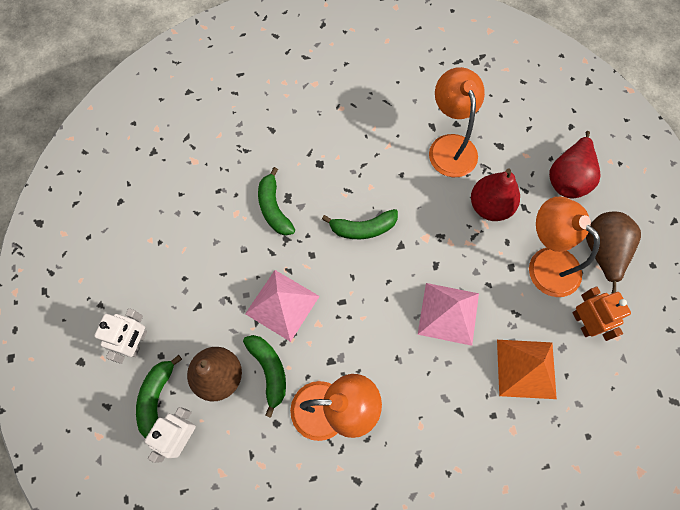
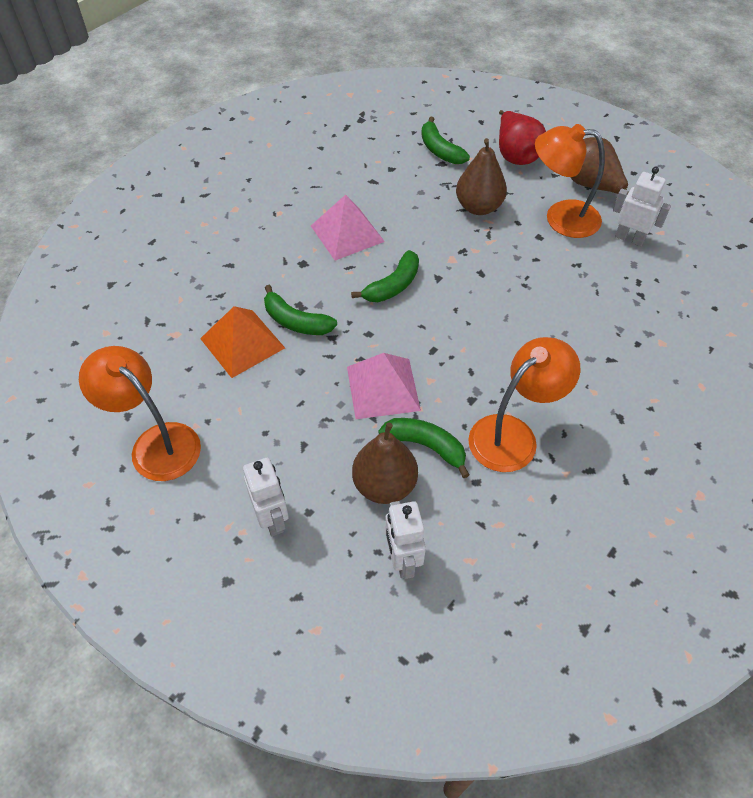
camera: 40 degrees left, 15 degrees down
(156, 398) = (342, 549): green banana -> green banana (440, 150)
(448, 313) = (527, 298): pink pyramid -> pink pyramid (347, 233)
(450, 146) = (402, 186): orange lamp -> orange lamp (156, 443)
(489, 206) = (478, 207): red pear -> brown pear
(526, 368) = (625, 295): orange pyramid -> orange pyramid (242, 343)
(583, 323) = (629, 238): orange robot -> white robot

